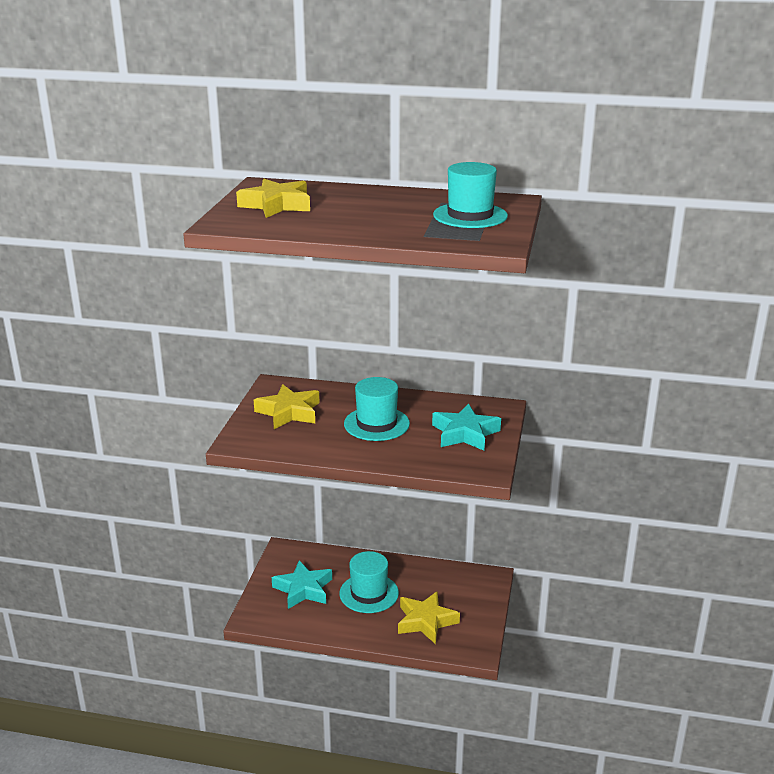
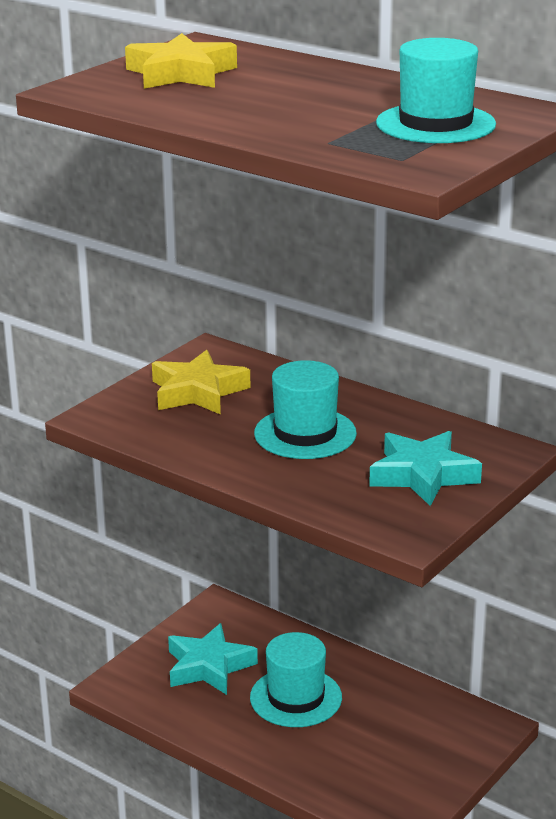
camera: 25 degrees right, 0 degrees up
(425, 621) = (351, 760): yellow star -> none

